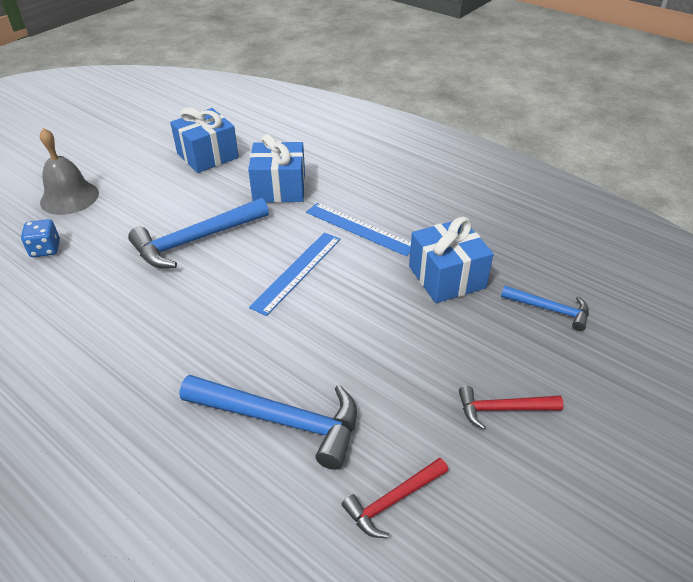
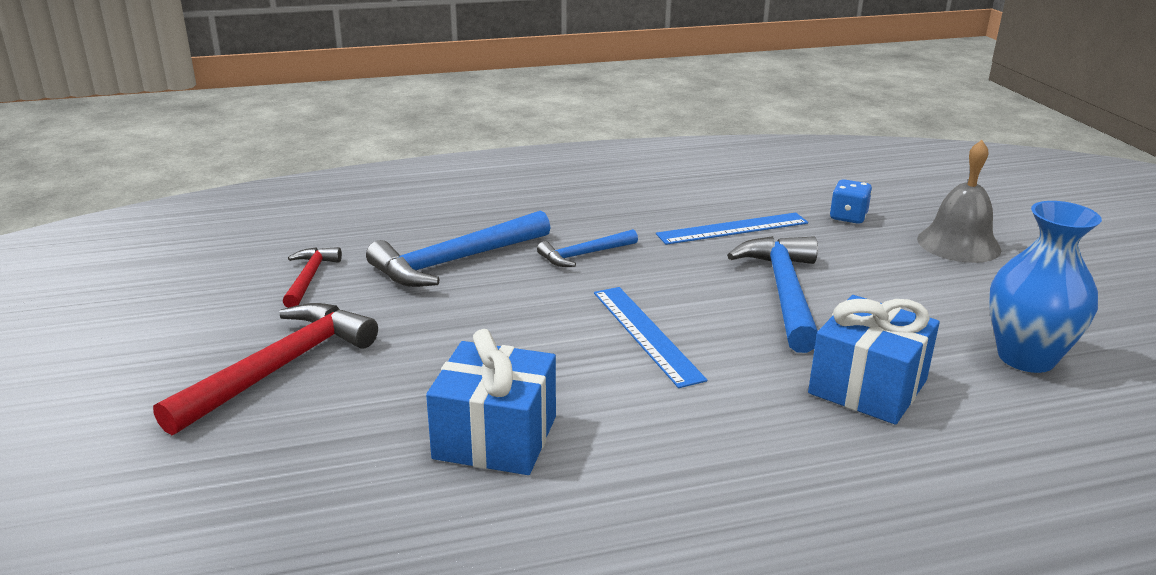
camera: 125 degrees right, 15 degrees down
(207, 156) = (1026, 357): blue gift -> blue vase
(359, 228) = (687, 414): blue ruler -> blue ruler (732, 228)
(502, 409) = (279, 368): red hammer -> red hammer, size x1.80
(550, 309) = (320, 491): blue hammer -> blue hammer (584, 255)

